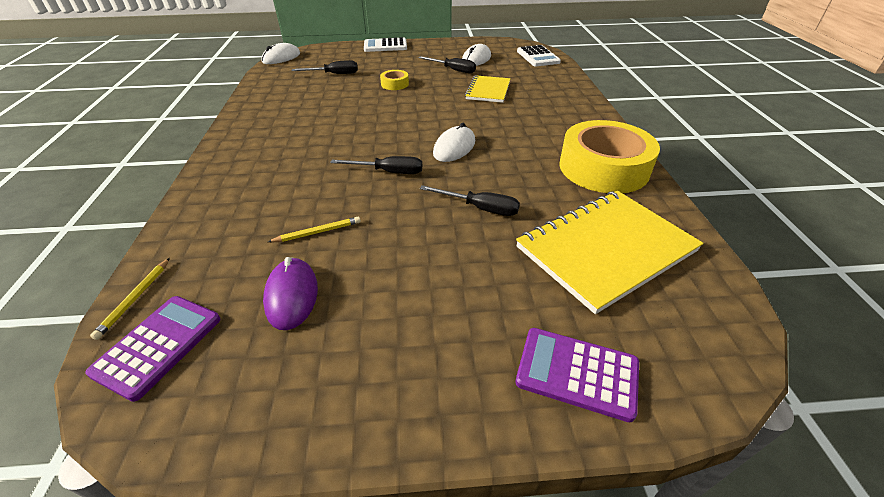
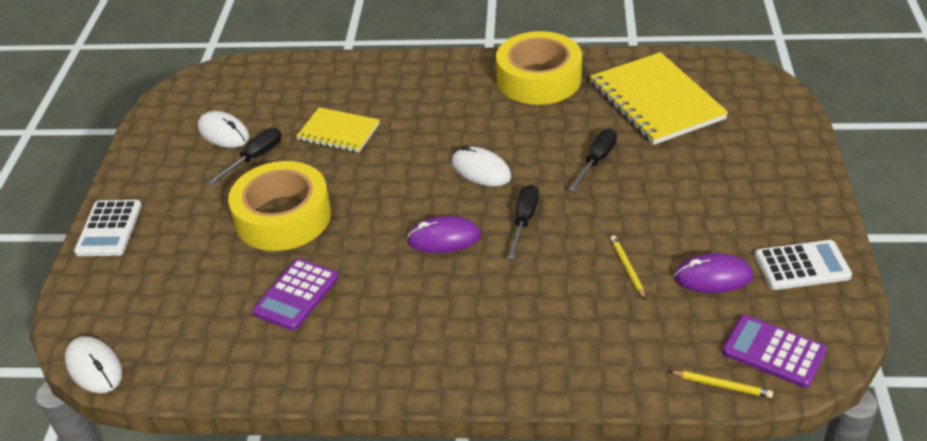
camera: 80 degrees left, 0 degrees up
(334, 74) = (213, 286): black screwdriver -> none
(369, 138) = (444, 238): none -> purple mouse
(395, 84) = (283, 217): yellow tape -> yellow tape, size x2.31
(538, 57) = (243, 77): white calculator -> white calculator (802, 266)
(577, 373) = (774, 136): purple calculator -> purple calculator (296, 295)

